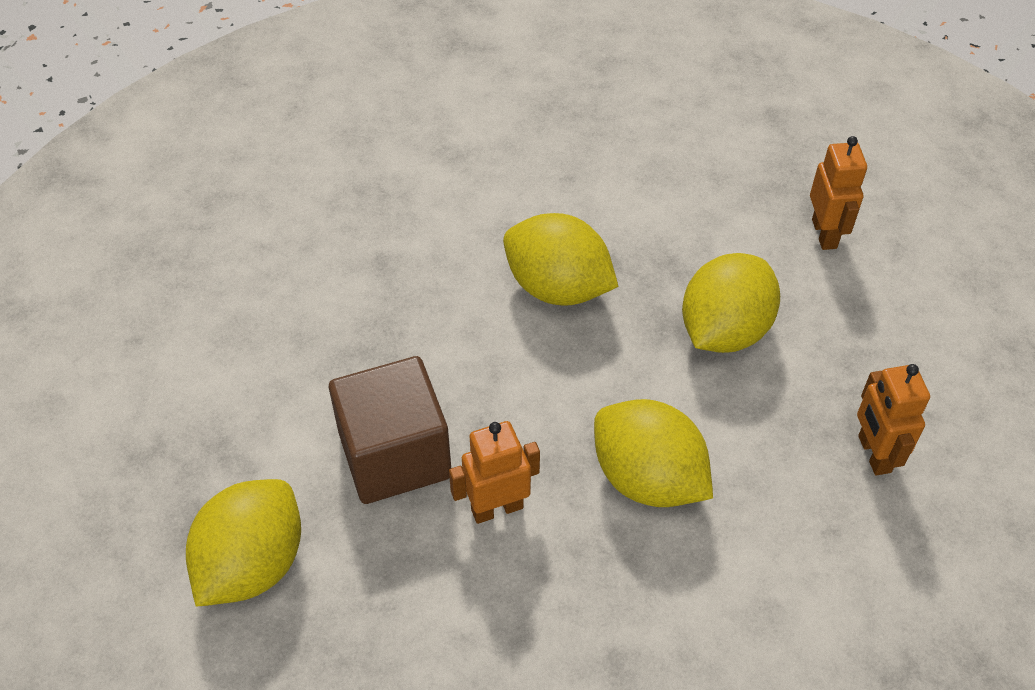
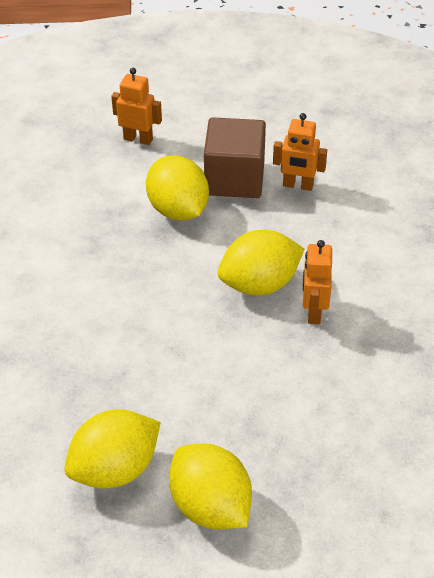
camera: 65 degrees left, 5 degrees down
(395, 455) = (170, 401): brown cube -> brown cube (234, 179)
(497, 508) = (240, 362): orange robot -> orange robot (313, 312)
(557, 288) = (92, 272): yellow lemon -> yellow lemon (115, 468)

